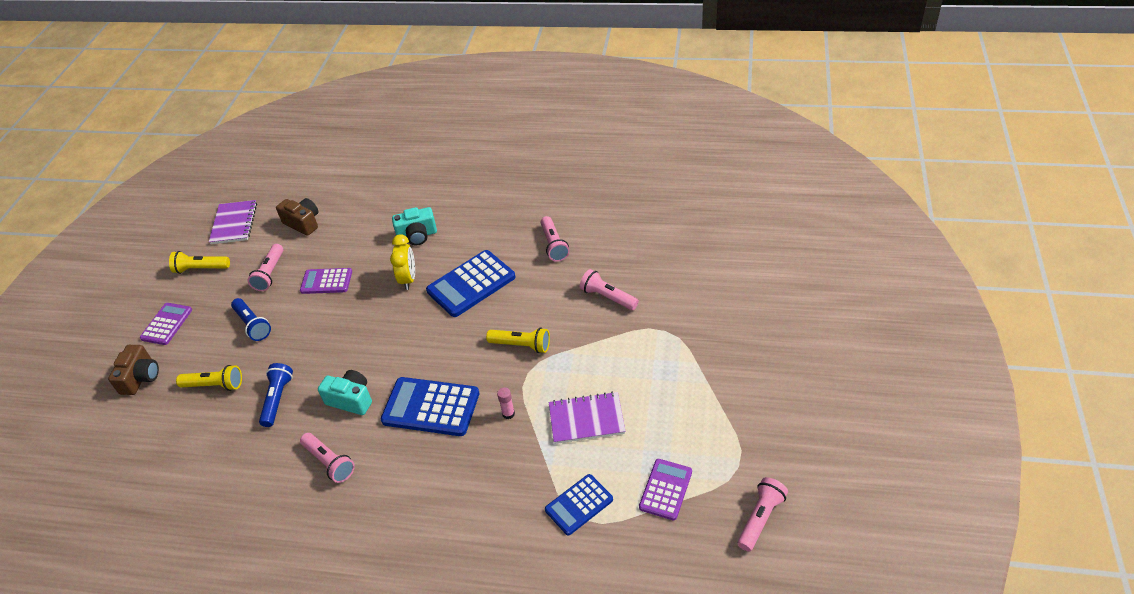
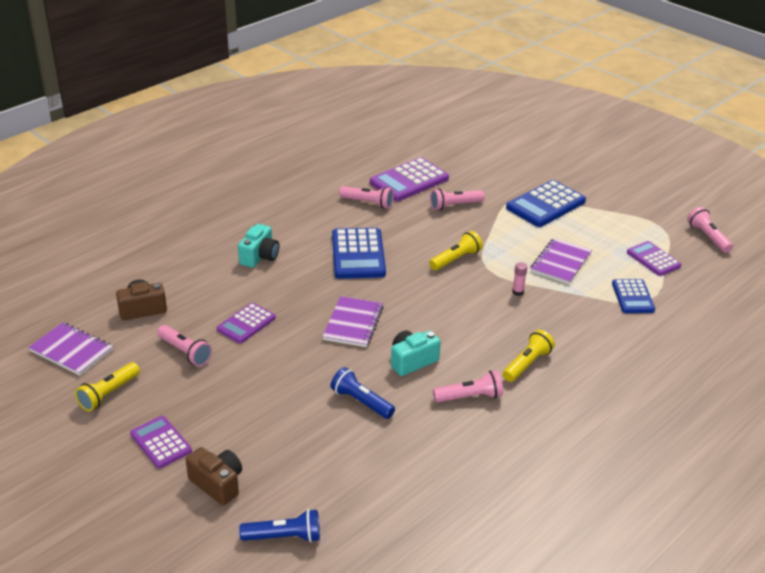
camera: 60 degrees left, 10 degrees down
(214, 385) = (293, 435): yellow flashlight -> yellow flashlight (527, 364)
(253, 325) = (242, 386): blue flashlight -> blue flashlight (284, 537)
(373, 337) = (353, 323): none -> purple notebook
(408, 279) = (308, 281): yellow clock -> none
(431, 407) = (469, 324): blue calculator -> blue calculator (545, 205)
(617, 247) = (409, 181): none -> purple calculator

